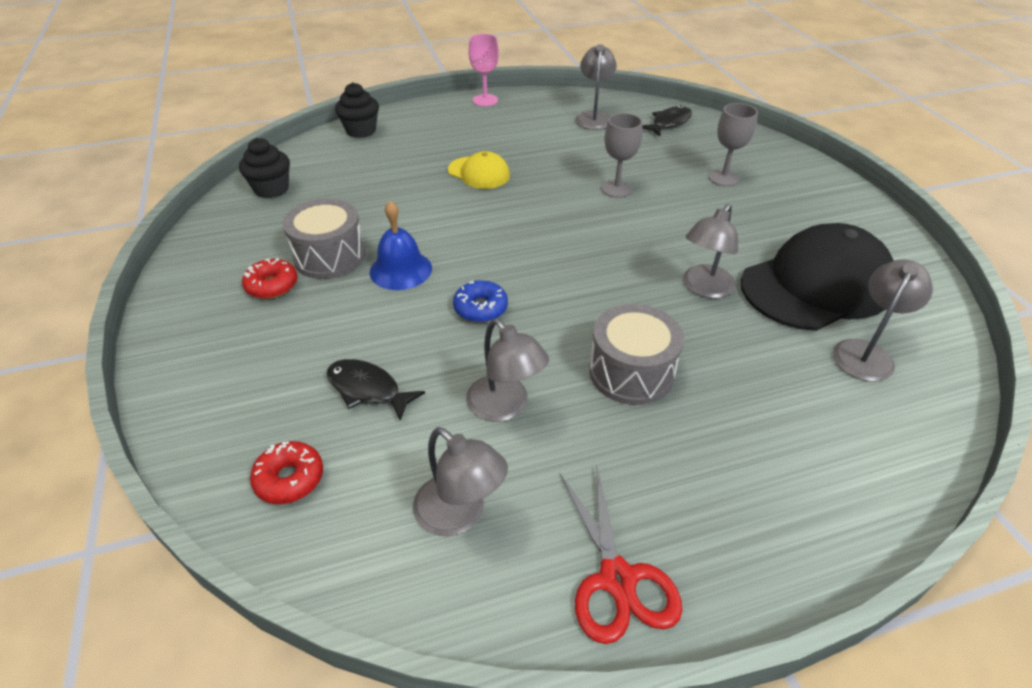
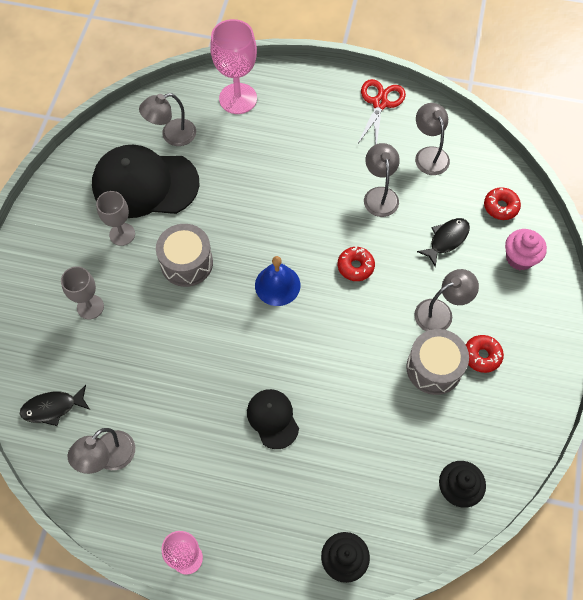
camera: 150 degrees left, 20 degrees up
(239, 412) = (519, 258): none -> pink cupcake
(368, 389) = (446, 240): black fish -> black fish turned 105 degrees counterclockwise
(400, 270) = (389, 328): blue bell -> blue bell (277, 285)
(479, 173) = (272, 419): yellow cap -> black cap
(480, 308) = (355, 266): blue donut -> red donut
(616, 189) = (181, 337): grey goblet -> grey goblet (122, 234)
(631, 372) = (301, 183): grey drum -> grey drum (187, 263)
(704, 288) = (211, 215): grey lamp -> grey lamp (440, 312)
(854, 453) = (238, 98): none -> pink goblet

